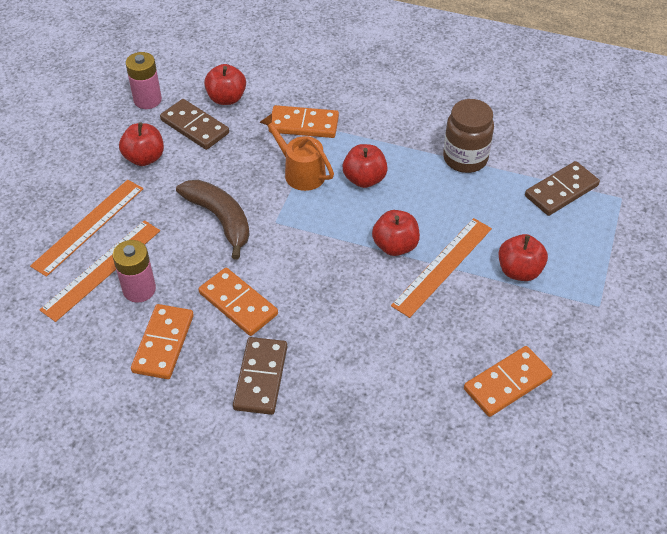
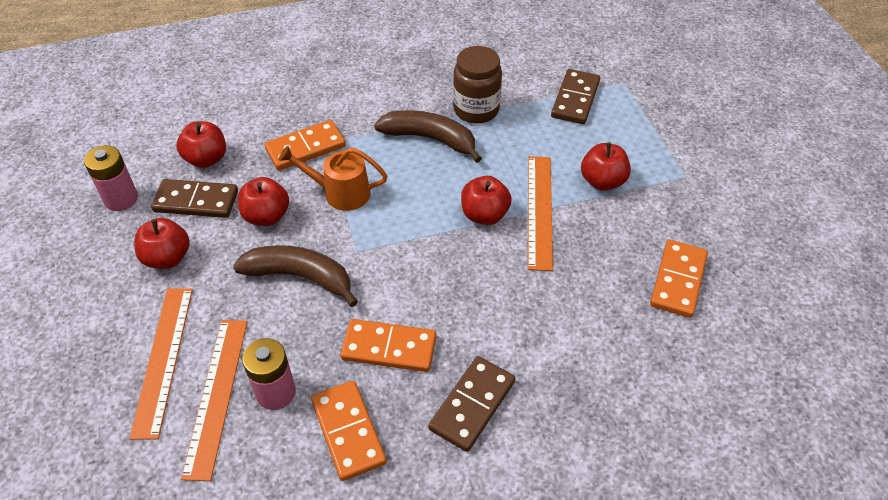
camera: 35 degrees left, 0 degrees up
(261, 377) = (472, 405): brown domino -> brown domino turned 60 degrees clockwise
(364, 179) = (405, 170): red apple -> red apple (266, 216)
(405, 164) = (430, 139): none -> brown banana

